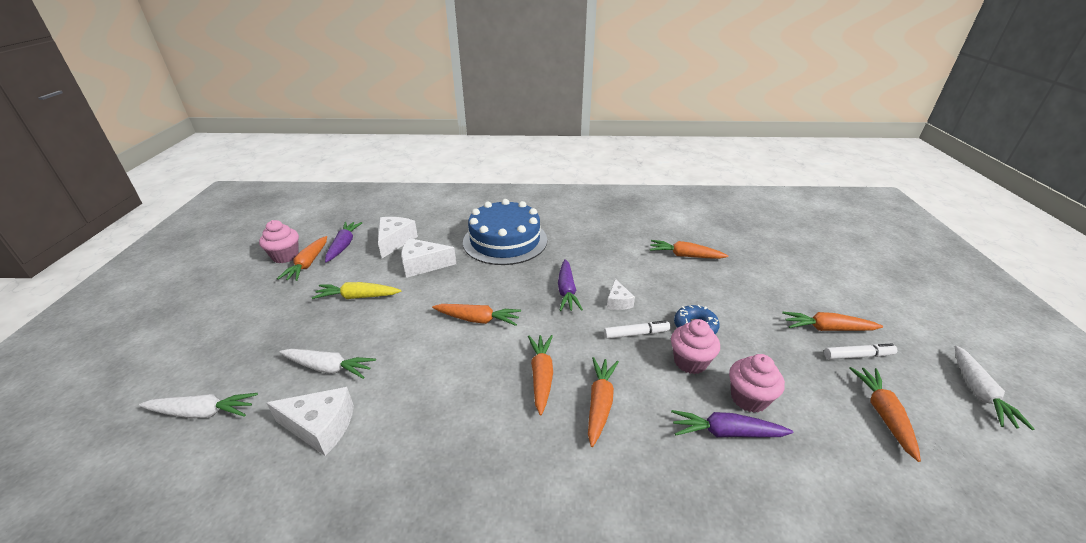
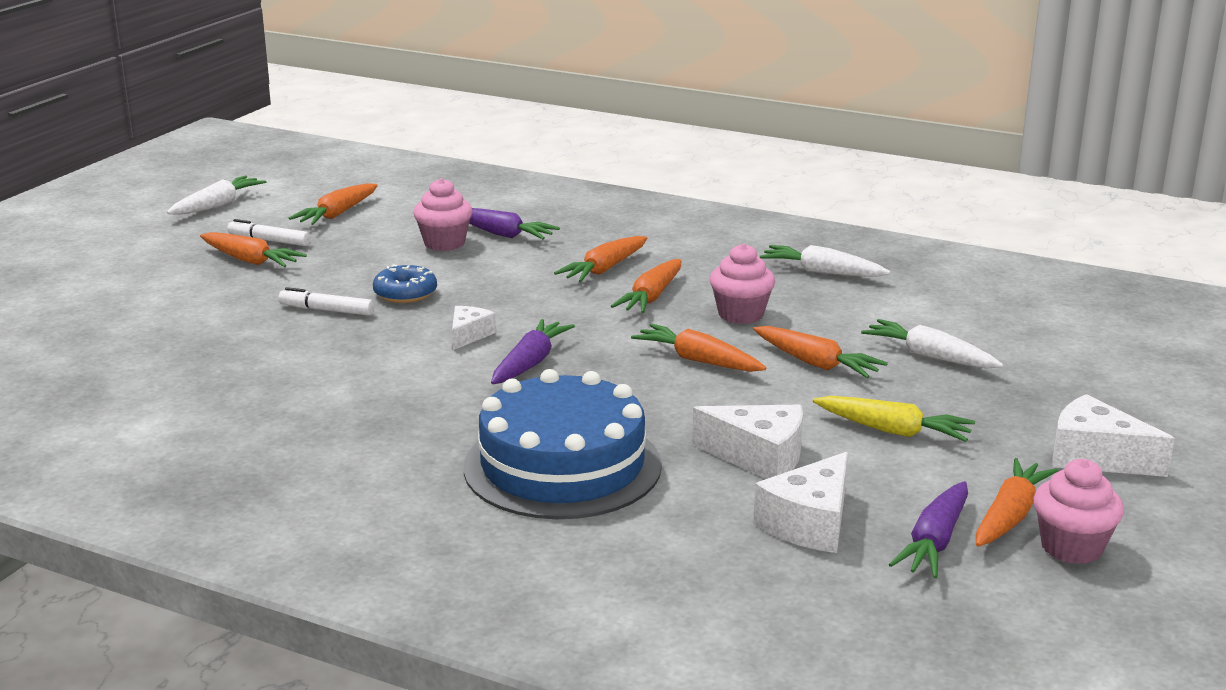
camera: 155 degrees left, 10 degrees down
(202, 412) = (1085, 351): white carrot -> white carrot (822, 272)
(321, 427) = (929, 313): white cheese -> white cheese (1095, 457)
(636, 334) = (491, 303): white marker -> white marker (326, 310)
(685, 256) = (266, 363): orange carrot -> orange carrot (816, 363)
(690, 362) = (462, 272): pink cupcake -> pink cupcake (740, 314)

